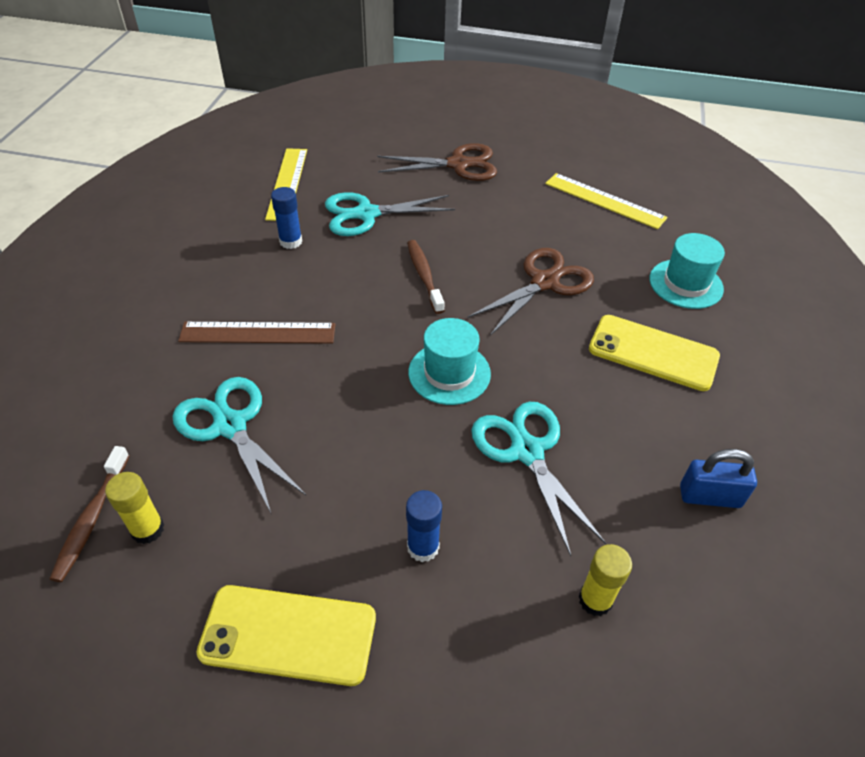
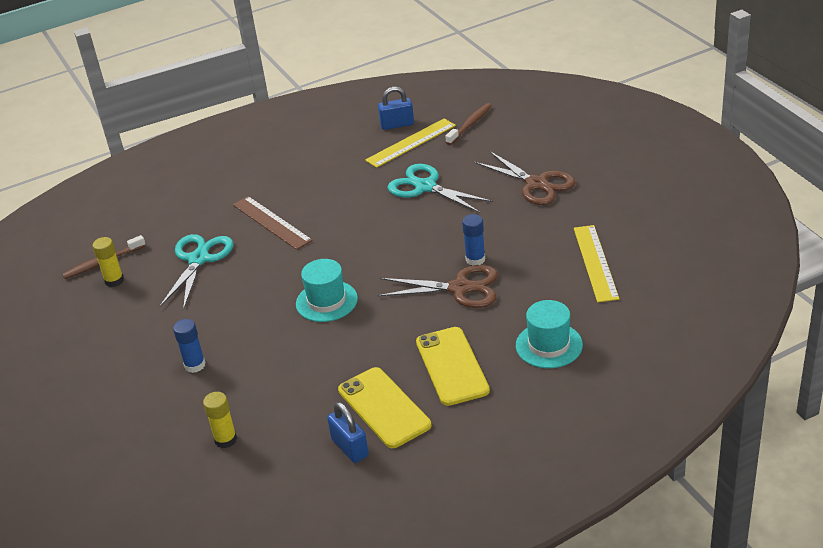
camera: 55 degrees right, 10 degrees down
(246, 174) = (397, 125): none -> blue padlock
(288, 634) = (105, 356): yellow phone -> yellow phone (384, 407)
(291, 241) = (359, 181): blue glue stick -> blue glue stick (475, 259)
(424, 275) = (398, 242): brown toothbrush -> brown toothbrush (470, 124)
(527, 451) = (301, 362): turquoise scissors -> none

